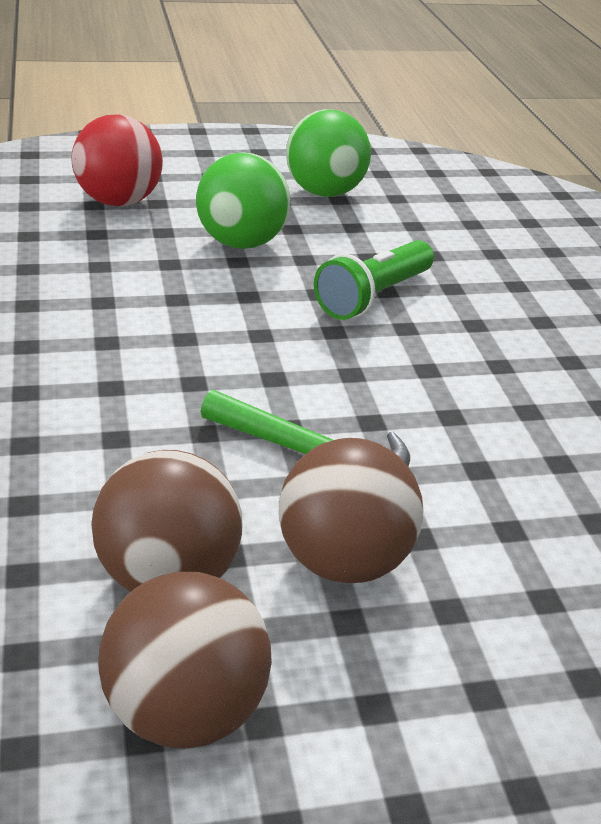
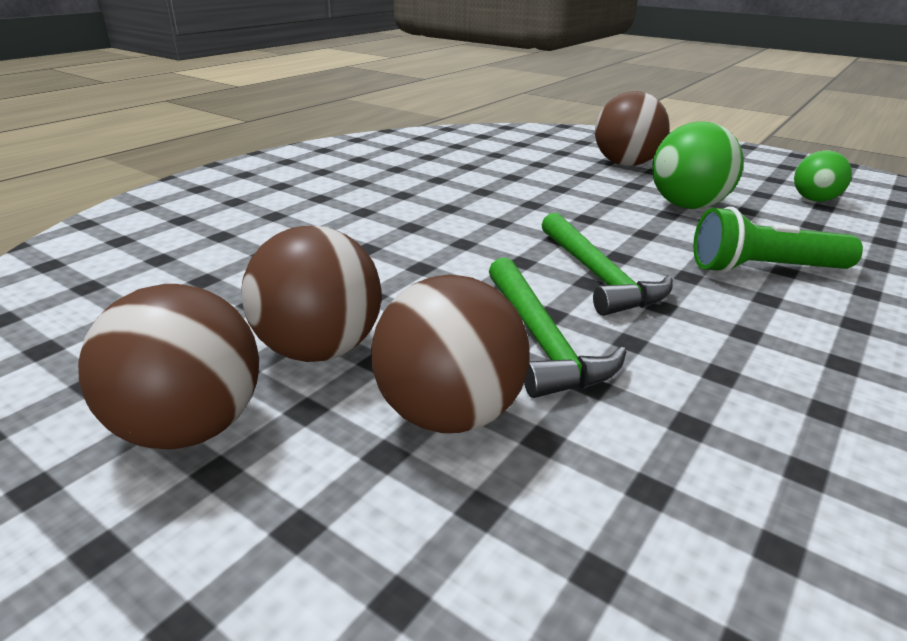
camera: 50 degrees right, 5 degrees down
(118, 202) = (625, 164): red ball -> brown ball
(272, 366) = (598, 276): none -> green hammer
(324, 193) = (814, 200): green ball -> green ball, size x0.62

